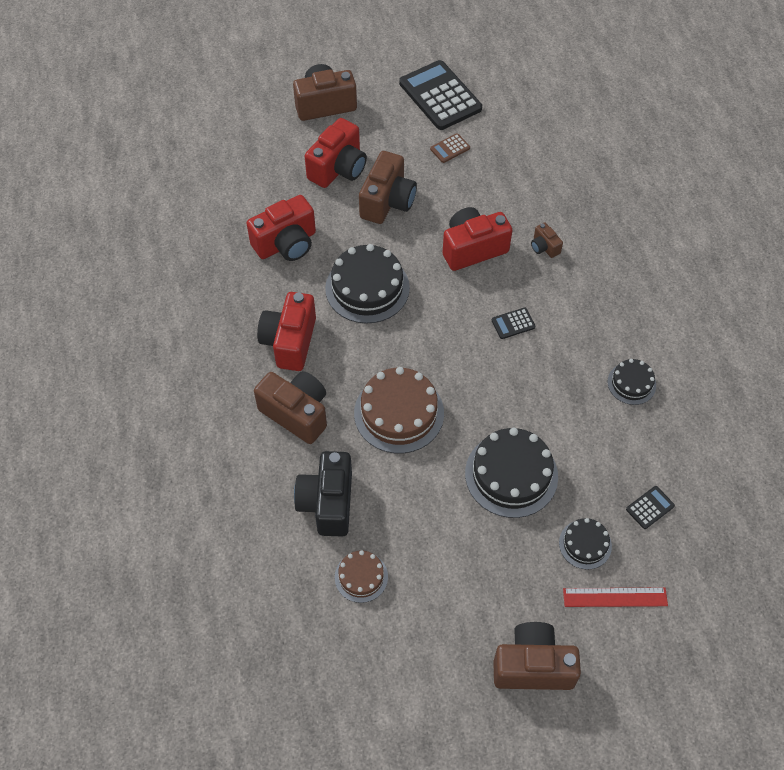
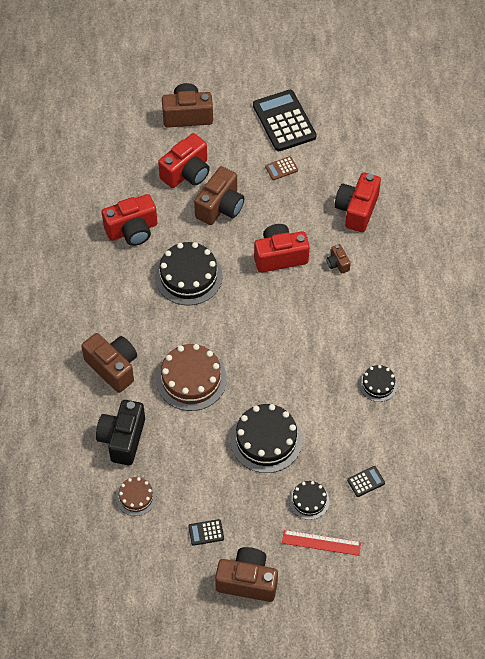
camera: 10 degrees right, 0 degrees up
(290, 341) = (119, 310): red camera -> red camera (357, 210)
(513, 323) = (297, 322): black calculator -> black calculator (206, 532)

